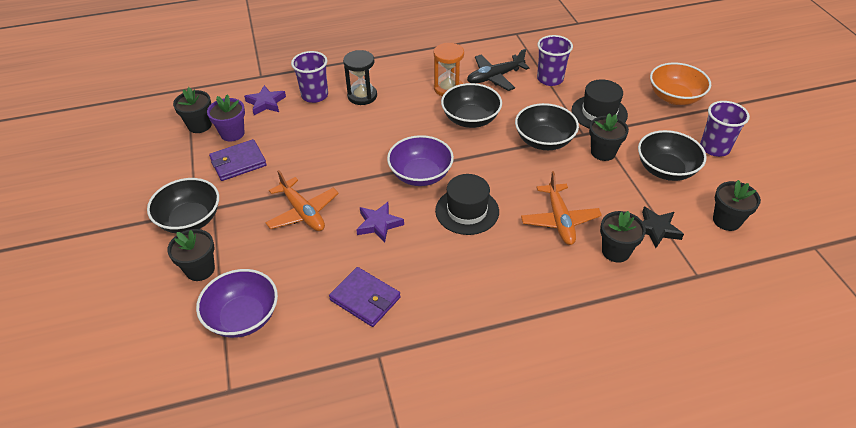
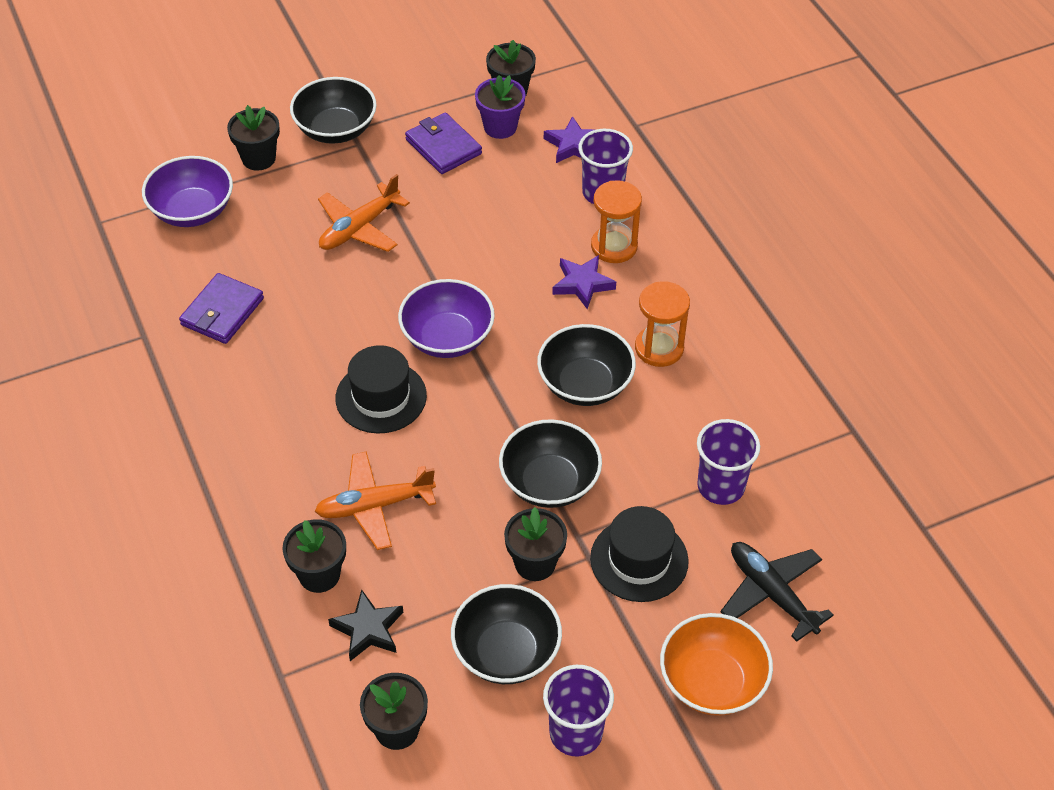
camera: 80 degrees right, 5 degrees up
(362, 96) = (614, 246): black hourglass -> orange hourglass
(379, 224) = (346, 306): purple star -> purple star (582, 284)
(494, 77) = (705, 407): black plane -> black plane (771, 593)

